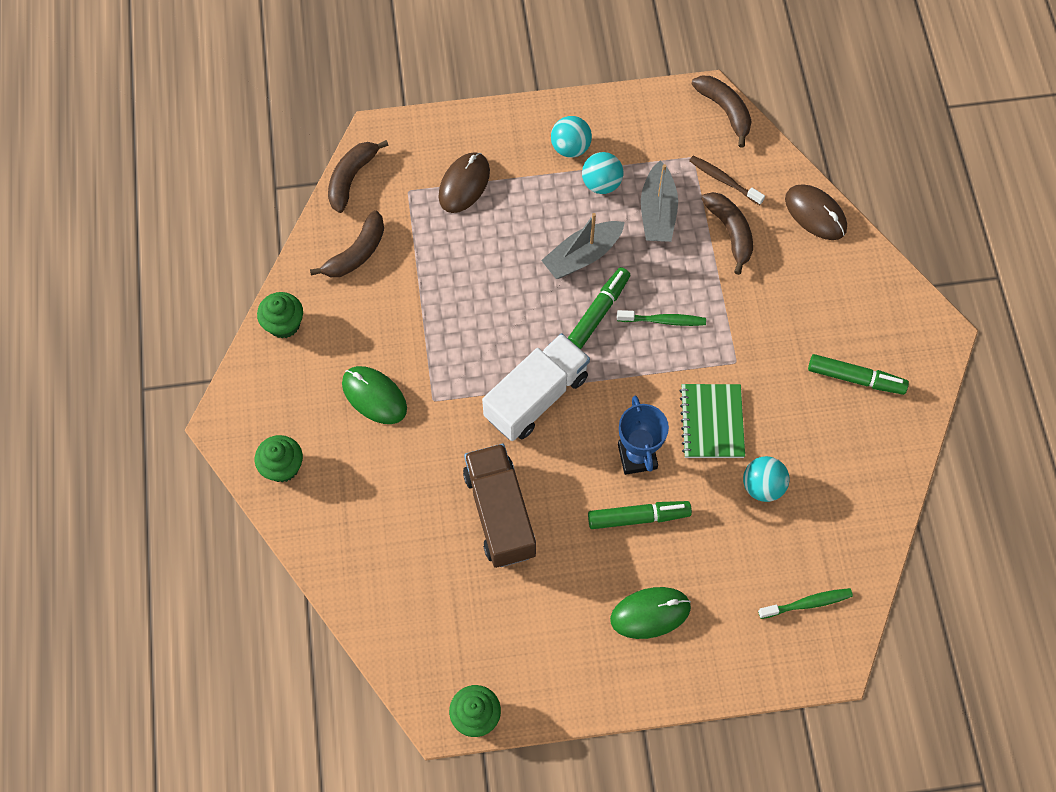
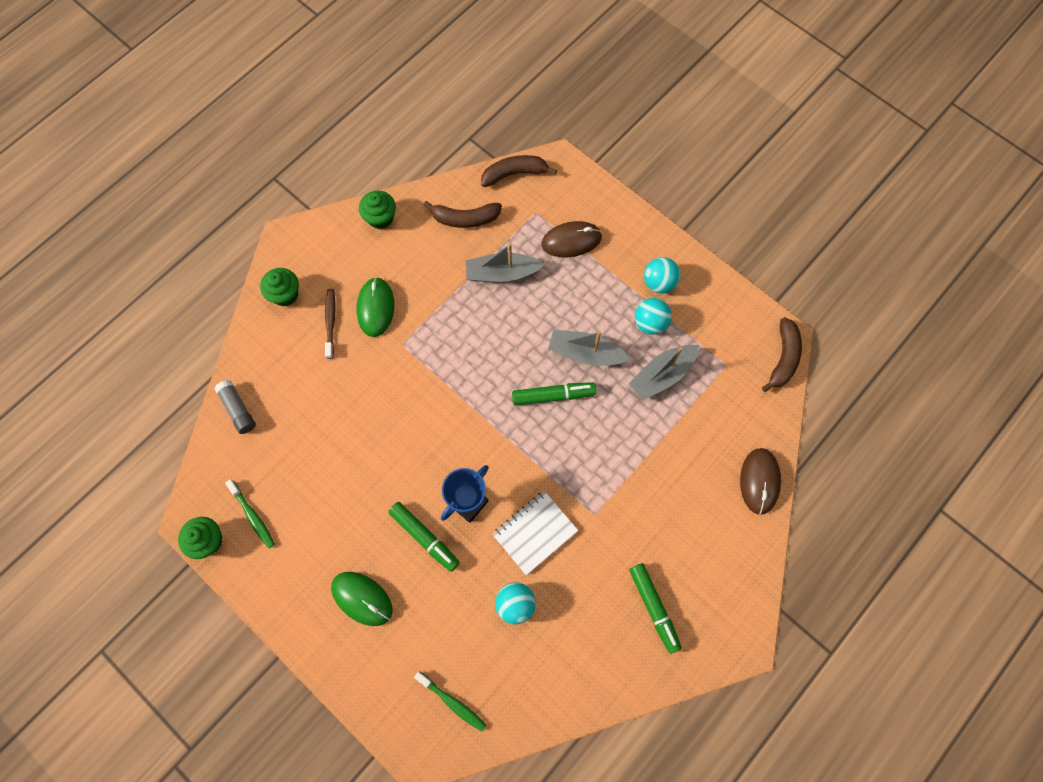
camera: 50 degrees right, 5 degrees up
(365, 595) = (238, 409): none -> grey glue stick
(442, 264) = (502, 273): none -> grey boat
(500, 513) = (356, 447): brown truck -> none
(536, 397) = (457, 405): white truck -> none
(663, 320) = (583, 442): green toothbrush -> green toothbrush (253, 516)
(712, 422) = (535, 533): green notebook -> white notebook
(723, 180) = (727, 399): brown toothbrush -> brown toothbrush (330, 322)
(730, 232) = (691, 435): brown banana -> none

